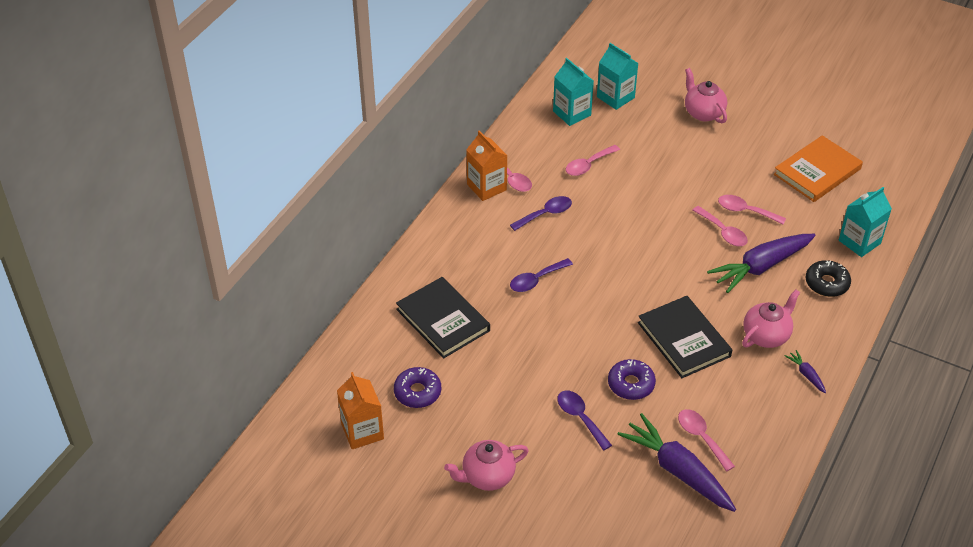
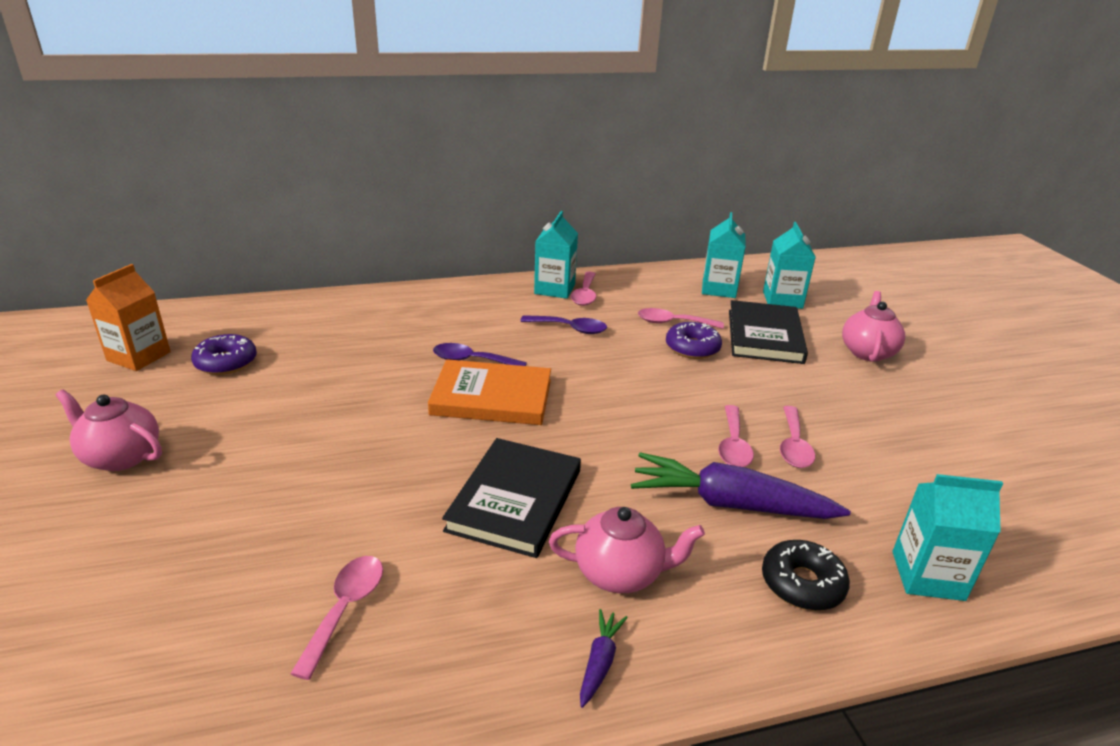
camera: 45 degrees right, 15 degrees down
(443, 320) = (347, 336): black book -> black book (764, 336)
(486, 187) = (554, 289): orange carton -> turquoise carton
(580, 418) = (284, 480): purple spoon -> none
(631, 384) = (385, 494): purple donut -> purple donut (692, 348)
(677, 470) = (253, 617): purple carrot -> none
(745, 211) = (793, 446): pink spoon -> pink spoon turned 150 degrees counterclockwise
(817, 172) = (958, 470): orange book -> orange book (492, 397)

